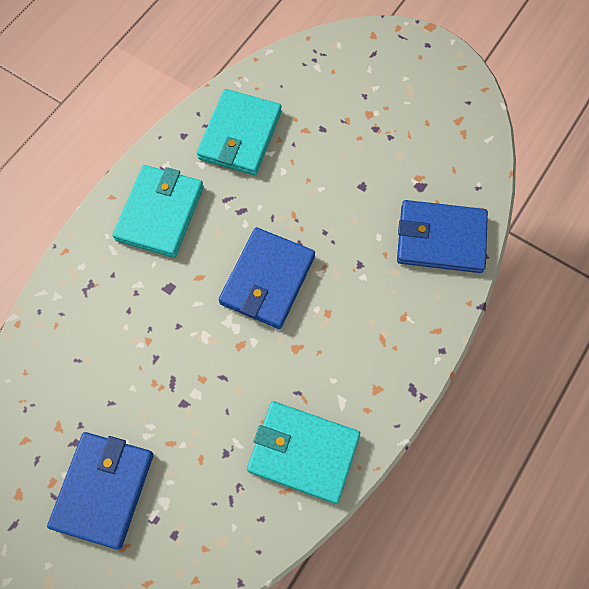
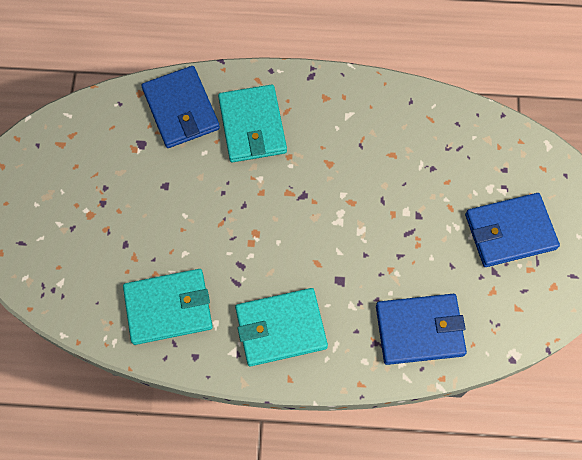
camera: 120 degrees left, 0 degrees up
(267, 280) = (288, 211): blue wallet -> blue wallet (419, 330)
(303, 452) = (399, 121): turquoise wallet -> turquoise wallet (252, 126)

